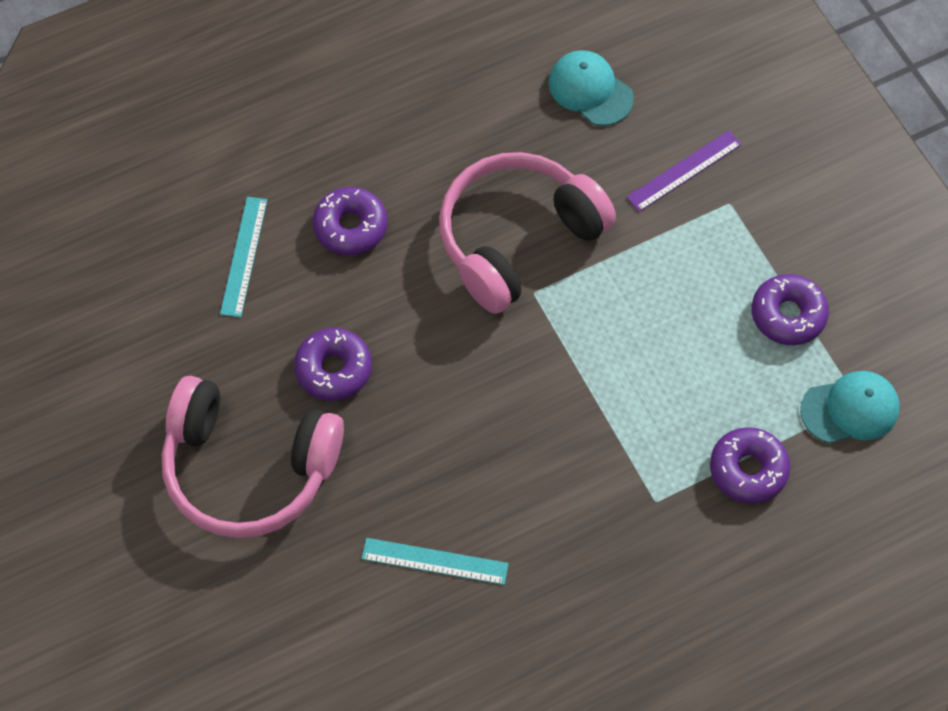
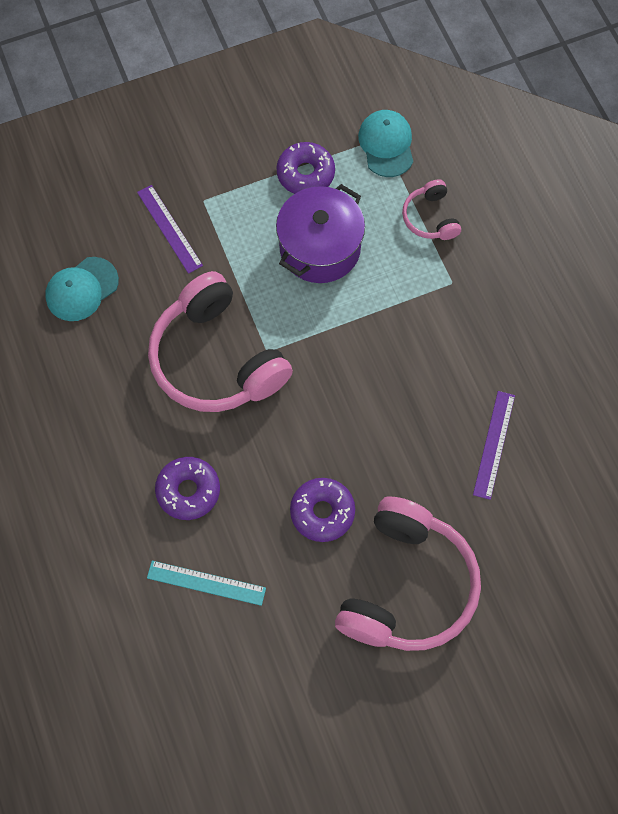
camera: 85 degrees left, 5 degrees up
(435, 561) = (494, 444): turquoise ruler -> purple ruler
(683, 340) = (320, 248): none -> purple pot
(748, 470) = (430, 218): purple donut -> pink headphones

